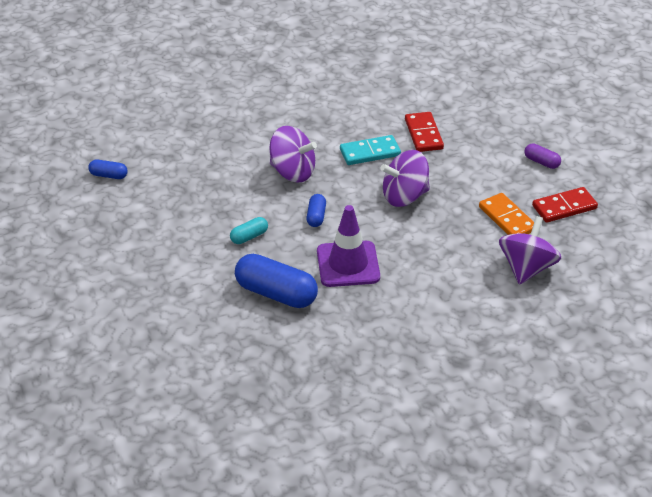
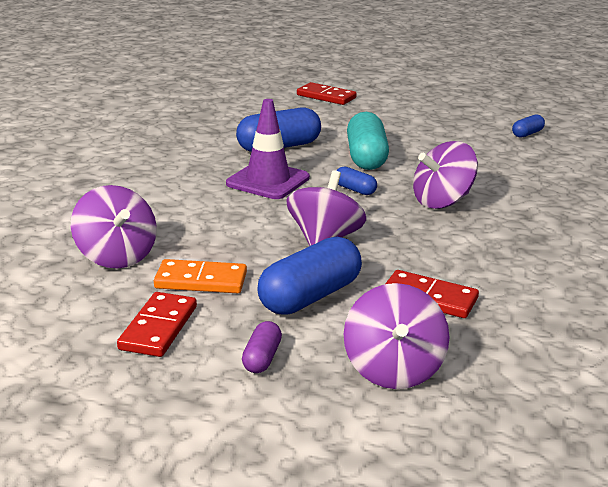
camera: 125 degrees right, 15 degrees down
(112, 330) = (326, 96): none -> red domino
(249, 237) = (366, 157): turquoise capsule -> turquoise capsule, size x2.01
(370, 152) = (429, 251): turquoise domino -> none
(472, 173) = (310, 296): none -> blue capsule
(499, 122) = (393, 369): none -> purple spinning top
(541, 162) = (262, 358): purple capsule -> purple capsule turned 60 degrees counterclockwise

